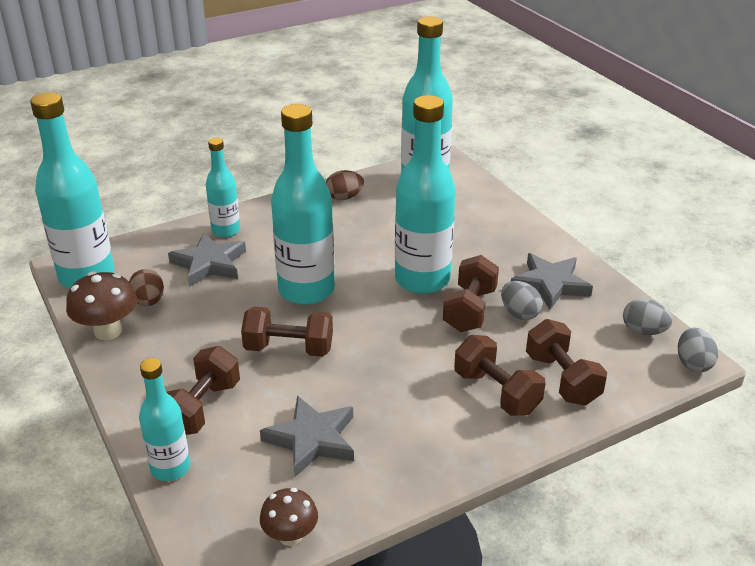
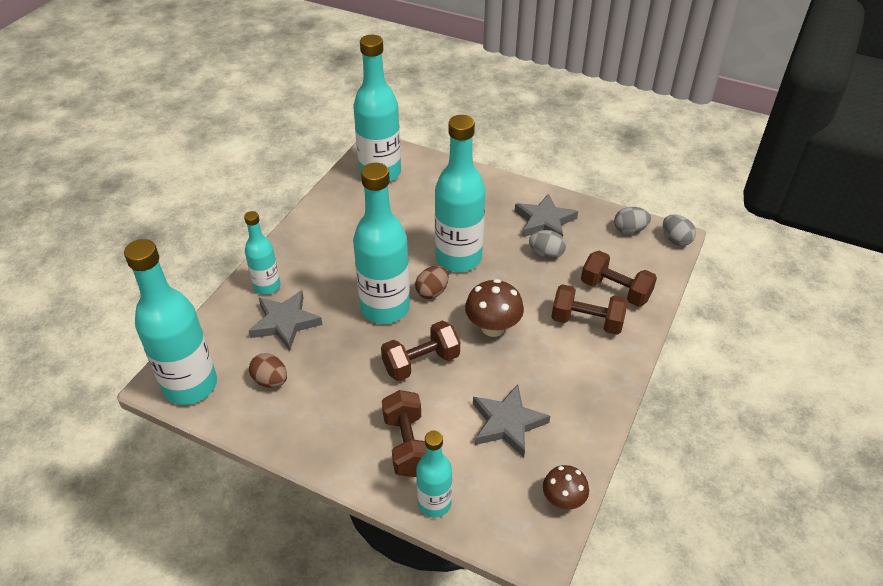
camera: 35 degrees left, 10 degrees up
(108, 331) = (264, 423): brown mushroom -> brown mushroom (493, 328)
(344, 197) = (332, 213): brown egg -> brown egg (432, 292)
(470, 310) = (513, 267): brown dumbbell -> none

